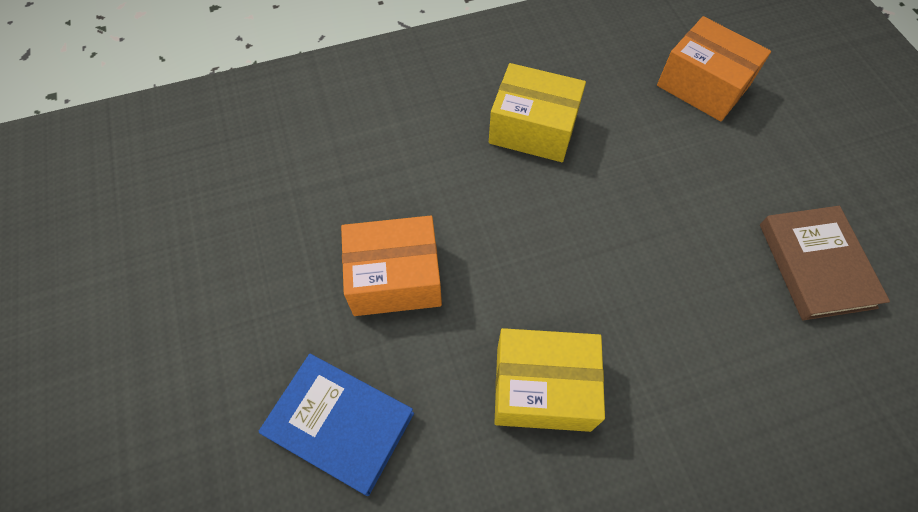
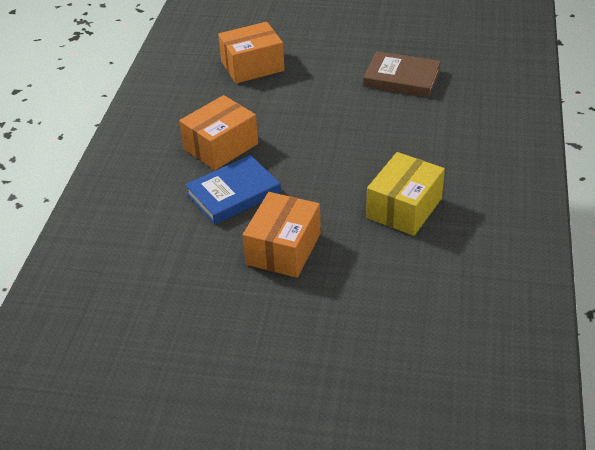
camera: 60 degrees left, 20 degrees down
(339, 424) = (370, 307): blue book -> blue book (233, 194)
(533, 129) = (221, 147): yellow box -> orange box

